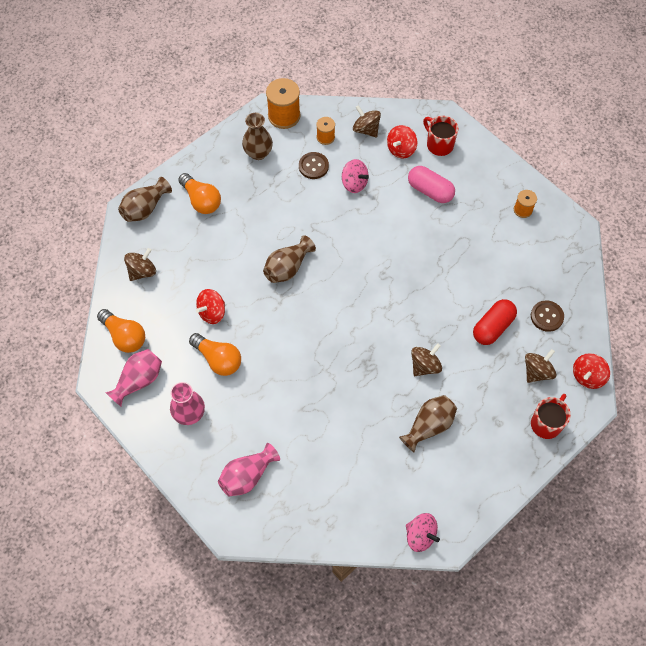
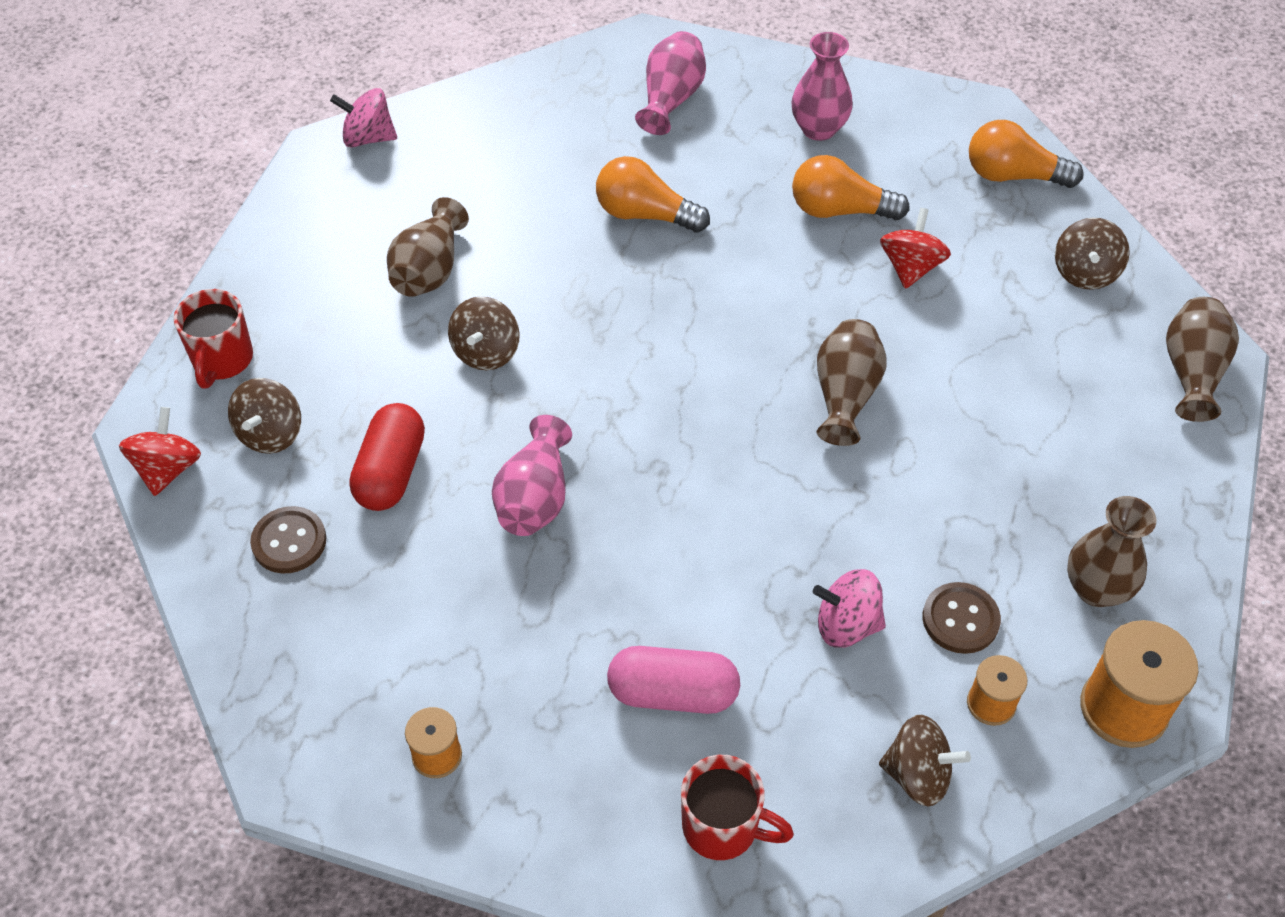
camera: 150 degrees right, 10 degrees down
(139, 380) = (932, 134): pink vase -> pink vase (535, 498)
(201, 200) = (1109, 436): orange light bulb -> orange light bulb (645, 214)
(401, 149) = (802, 765): red spinning top -> none

